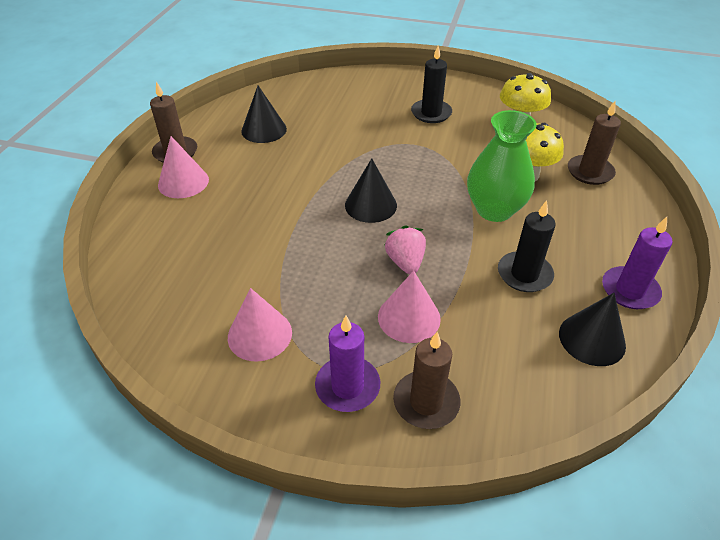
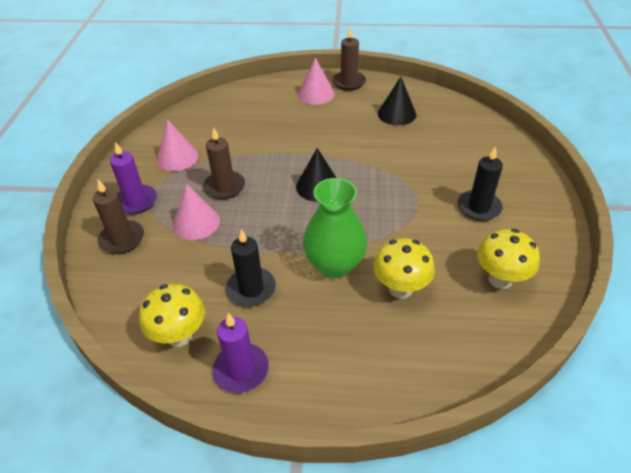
camera: 80 degrees right, 0 degrees up
(405, 262) = (253, 214): pink strawberry -> none
(590, 172) = (428, 345): brown candle -> brown candle (224, 187)
(592, 339) = (179, 336): black cone -> yellow mushroom

